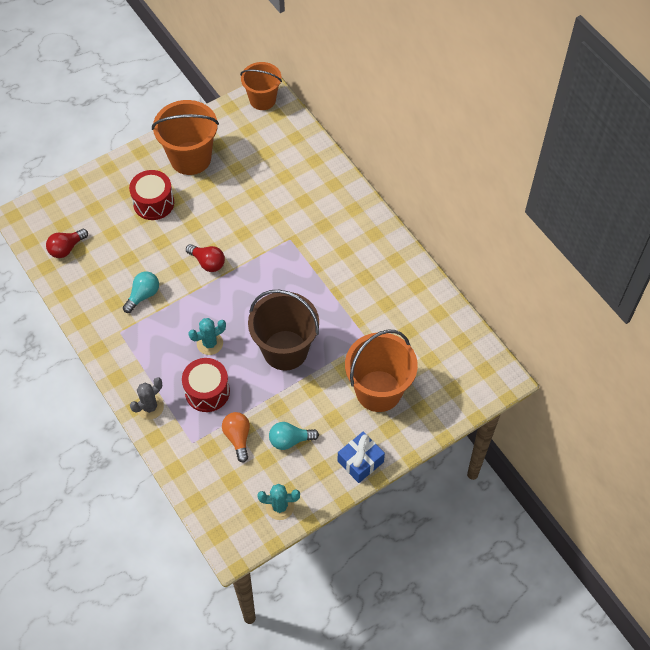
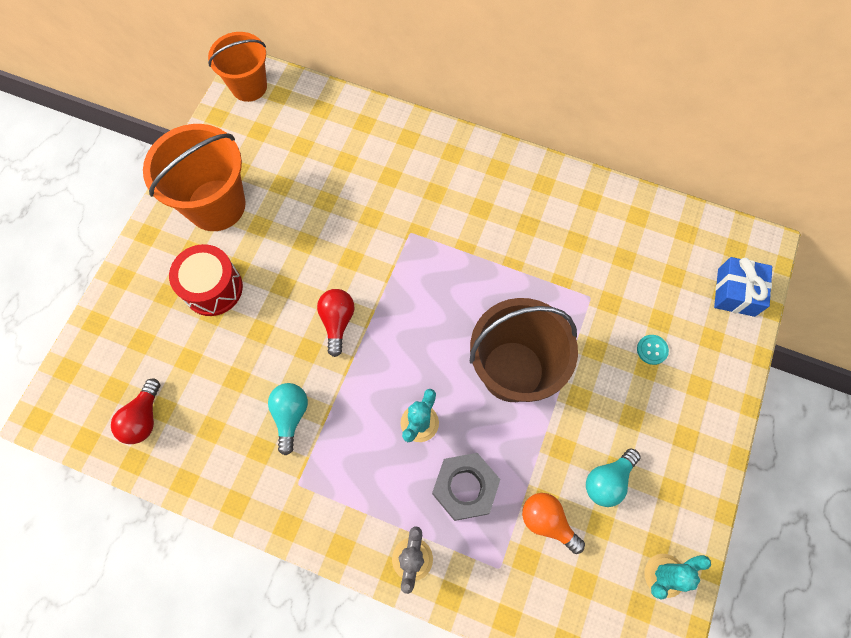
camera: 35 degrees left, 10 degrees up
(207, 391) = (465, 487): red drum -> grey nut
(208, 262) = (337, 322): red light bulb -> red light bulb turned 90 degrees counterclockwise
(360, 461) = (703, 450): blue gift -> blue gift (736, 292)
(378, 391) = (652, 350): orange bucket -> turquoise button

